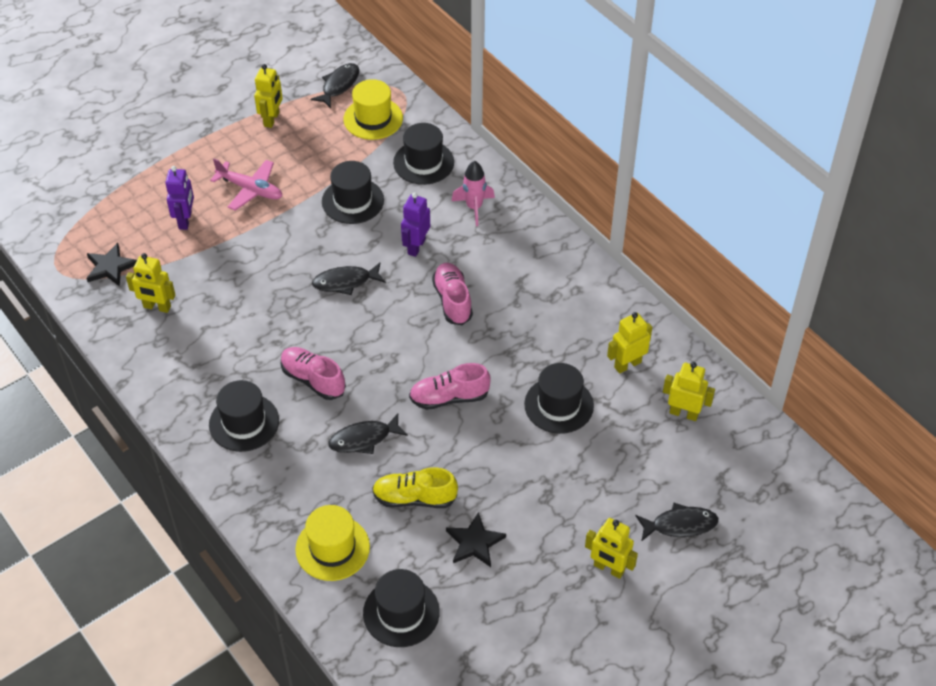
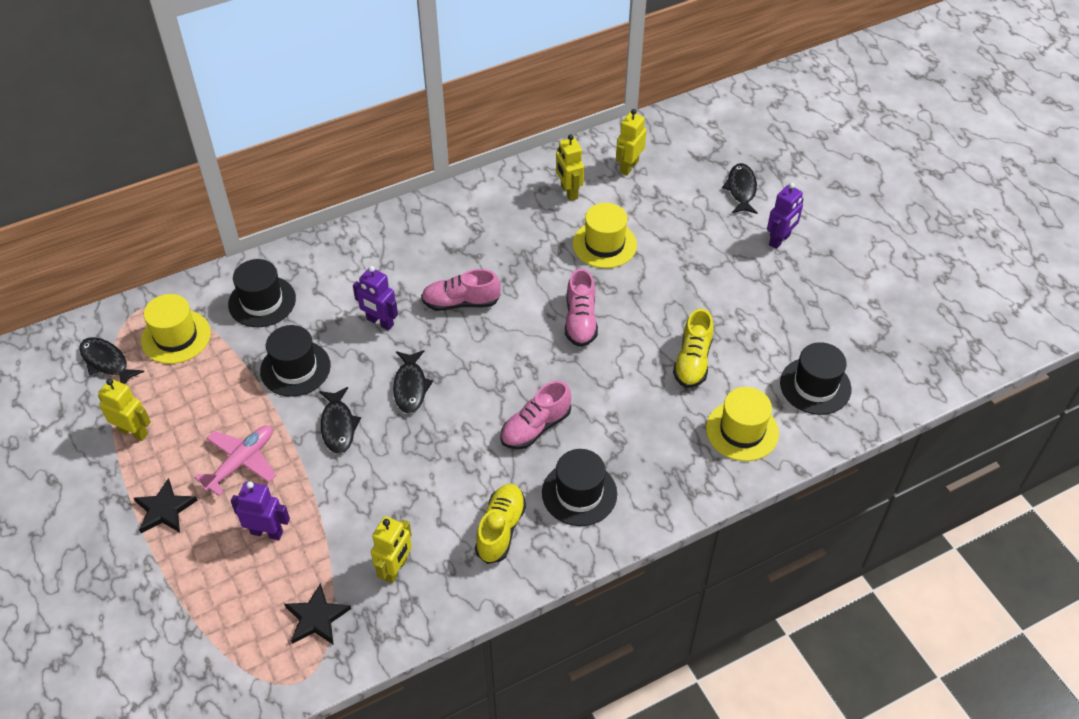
camera: 80 degrees left, 0 degrees up
(201, 371) = (500, 529): none -> yellow shoe
(364, 439) = (618, 393): black fish -> black fish (338, 426)
(474, 207) = (342, 269): pink rocket -> none
(474, 542) = (746, 324): black star -> black star (164, 509)
(559, 405) = (604, 244): black hat -> yellow hat
(608, 568) = (779, 240): yellow robot -> purple robot

